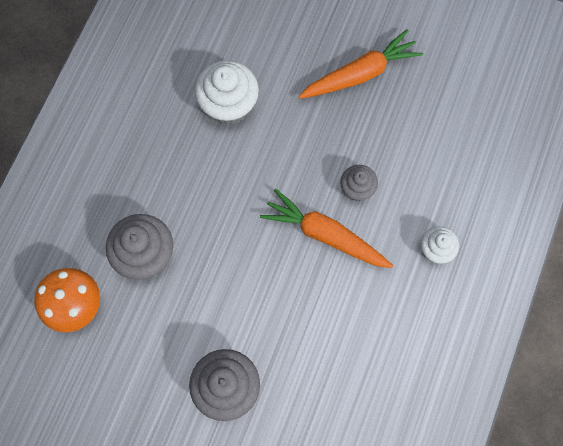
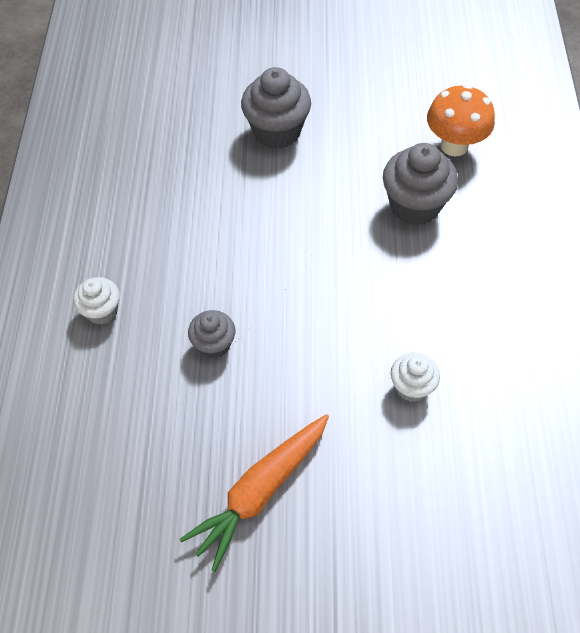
camera: 160 degrees right, 15 degrees down
(229, 105) = (411, 387): white cupcake -> white cupcake, size x0.58
(325, 235) = (233, 285): orange carrot -> none

